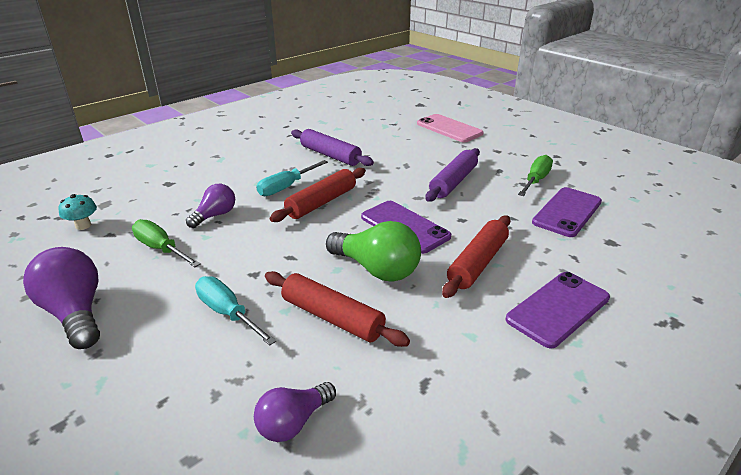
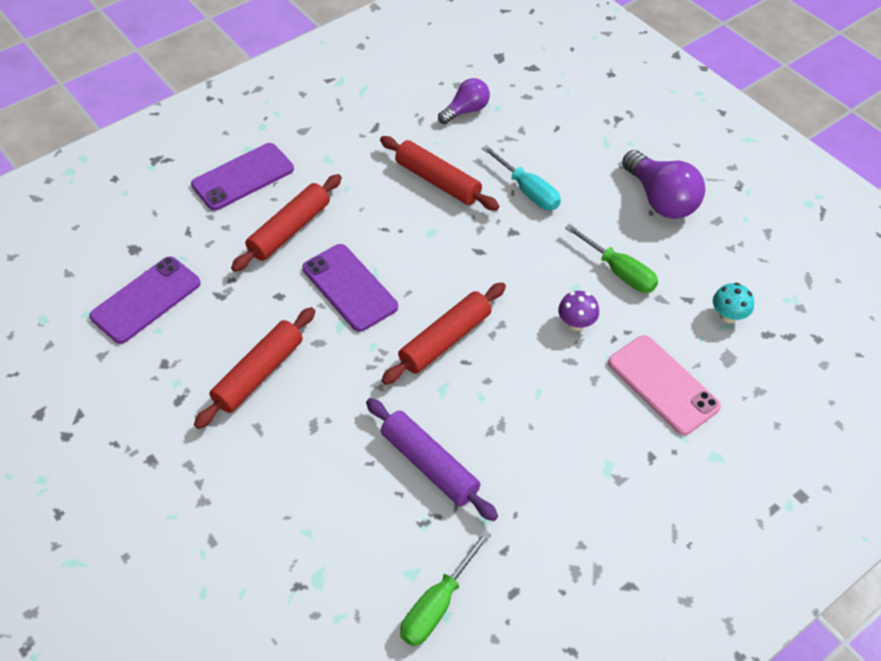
camera: 175 degrees left, 20 degrees up
(215, 215) = (576, 323): purple light bulb -> purple mushroom
(286, 187) = (494, 378): turquoise screwdriver -> none
(376, 269) = (392, 229): green light bulb -> none
(449, 129) = (198, 553): pink phone -> pink phone (663, 384)
(453, 182) = (259, 374): purple rolling pin -> red rolling pin
(536, 180) = (141, 370): green screwdriver -> green screwdriver (437, 605)

